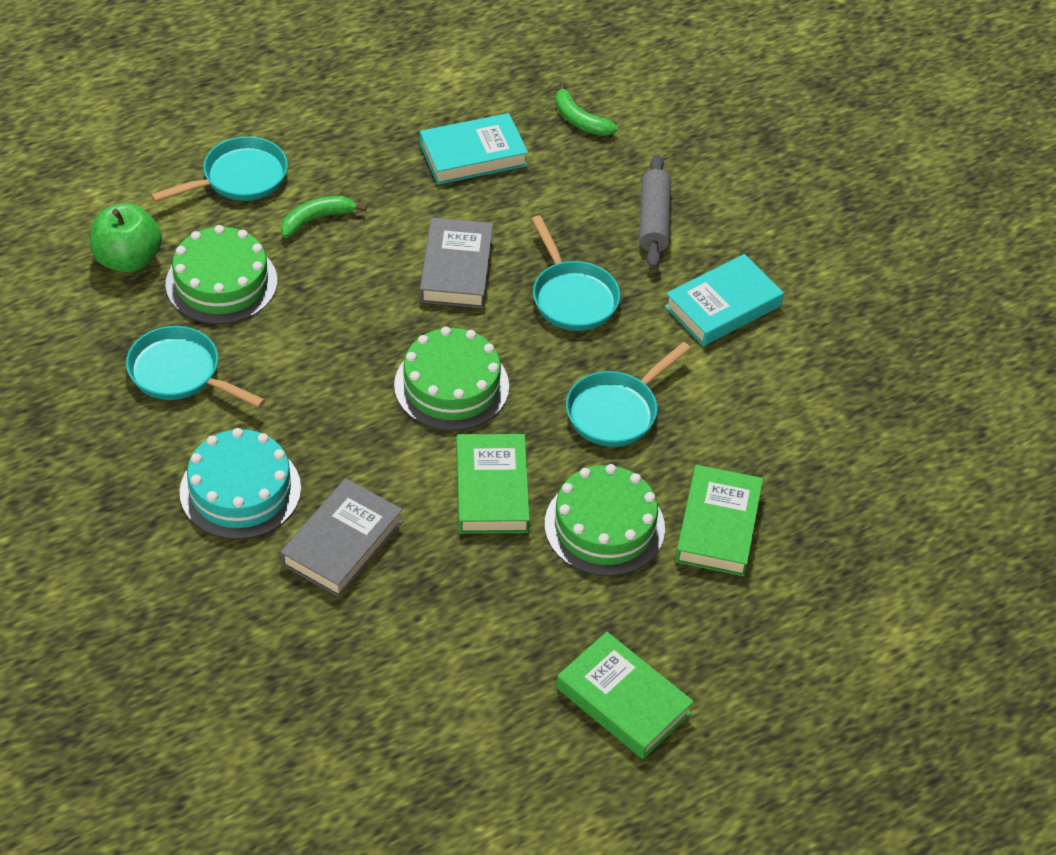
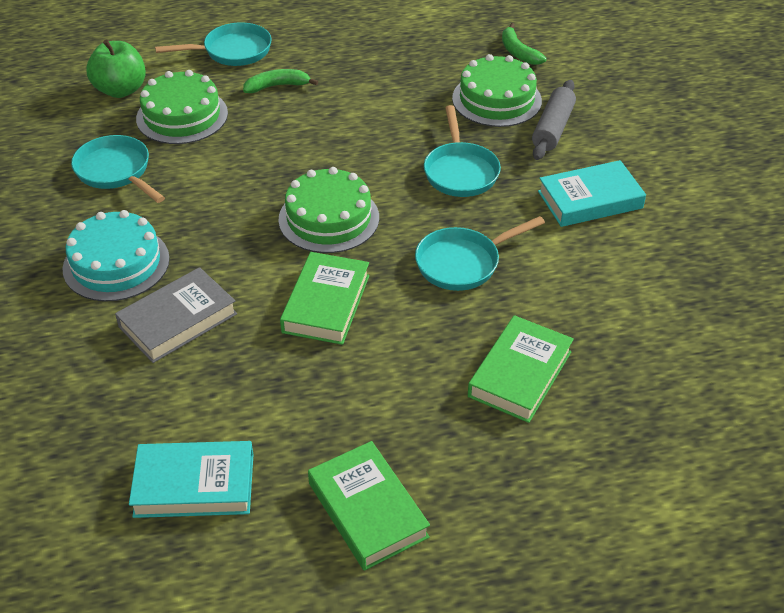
camera: 20 degrees right, 5 degrees down
(456, 269) = (372, 136): grey book -> none
(473, 155) = (421, 62): turquoise book -> turquoise book (194, 485)
(604, 526) = (414, 353): green cake -> green cake (496, 99)

